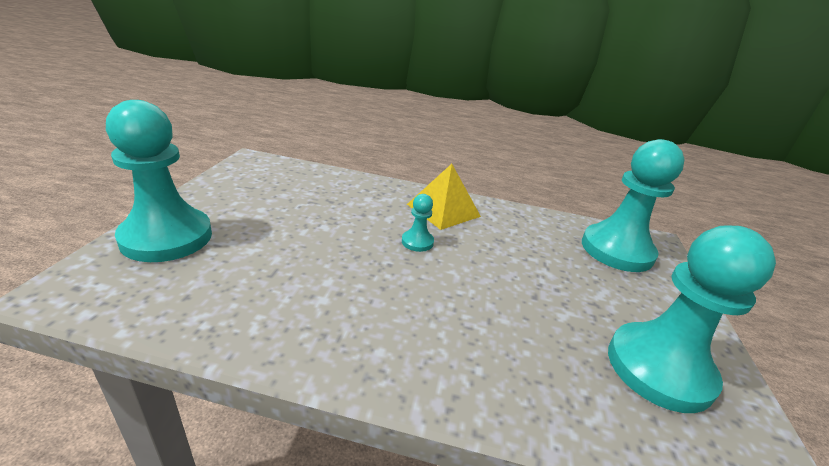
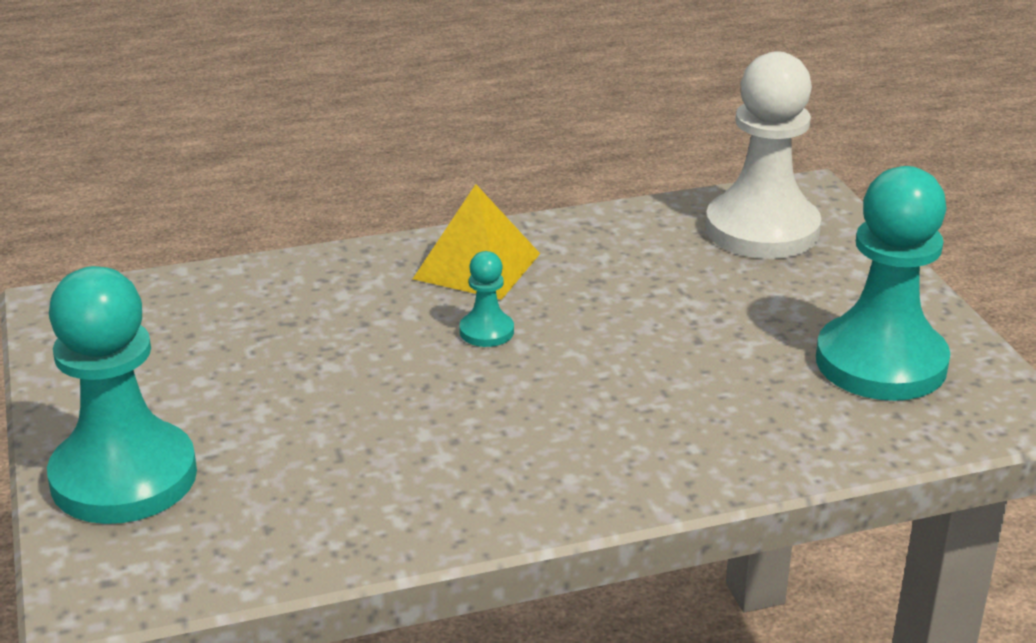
camera: 25 degrees left, 0 degrees up
(616, 250) = (762, 230): turquoise pawn -> white pawn

